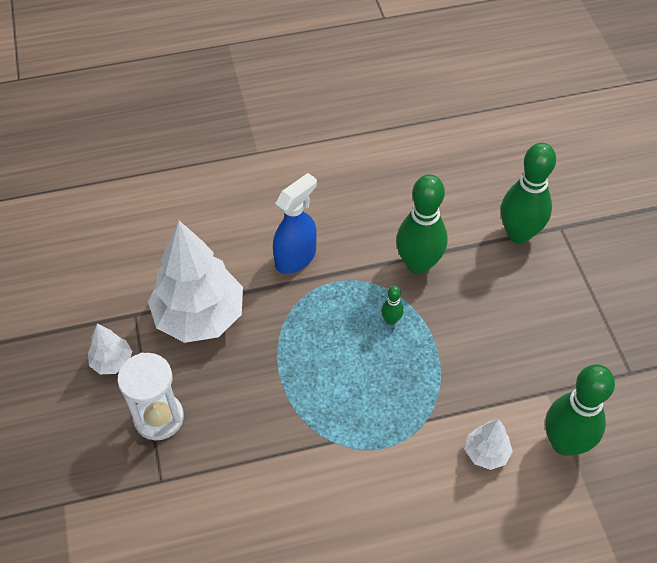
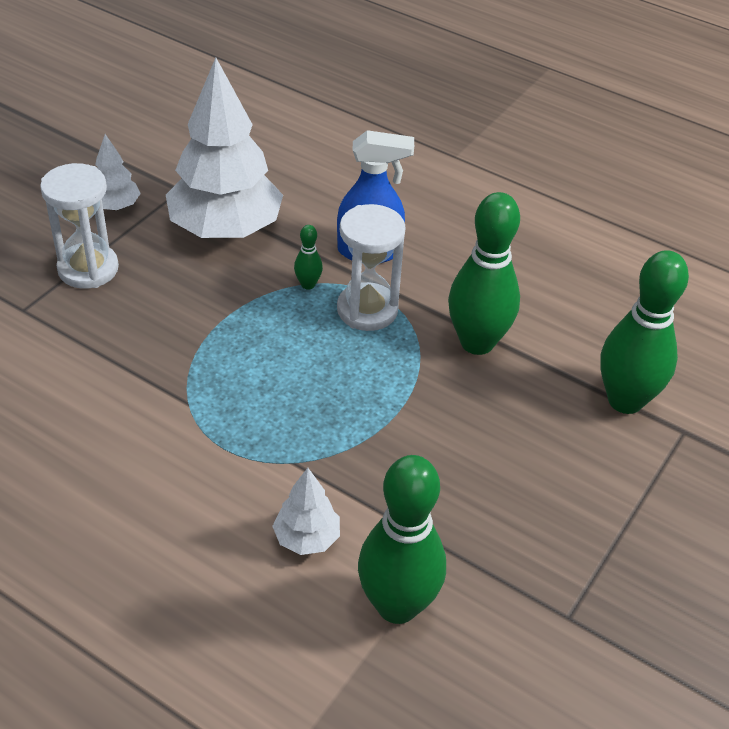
camera: 45 degrees right, 10 degrees down
(343, 296) = (367, 310): none -> white hourglass
(391, 320) = (382, 362): green bowling pin -> green bowling pin (308, 284)

